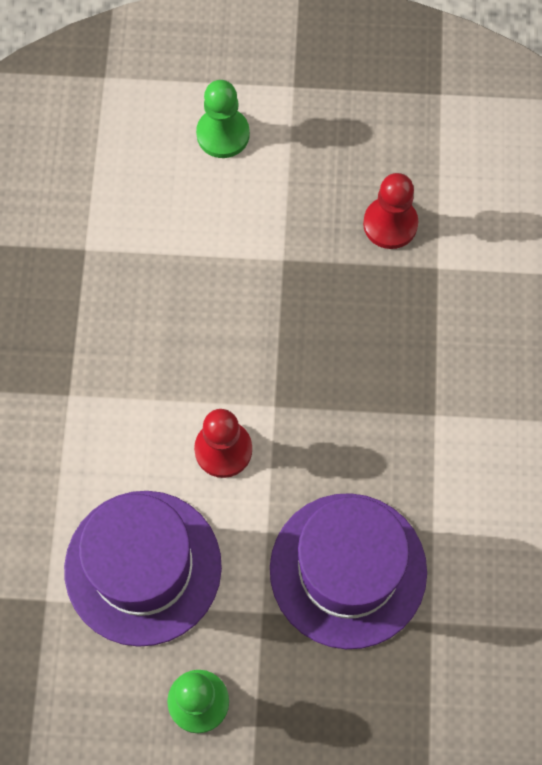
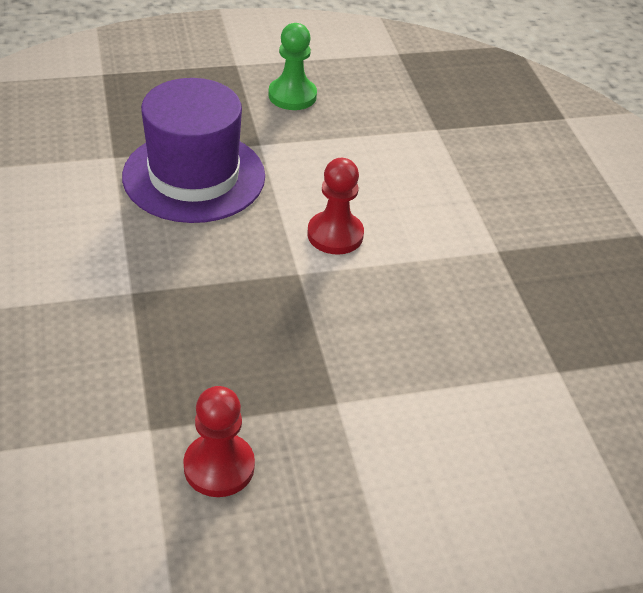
camera: 160 degrees right, 25 degrees down
(143, 567) = (370, 155): purple hat -> none
(223, 134) = (470, 533): green pawn -> none

